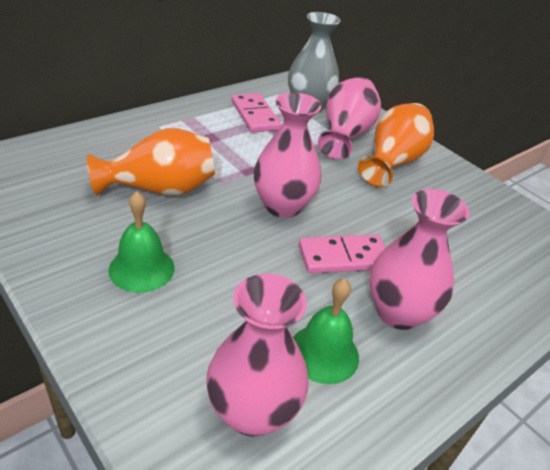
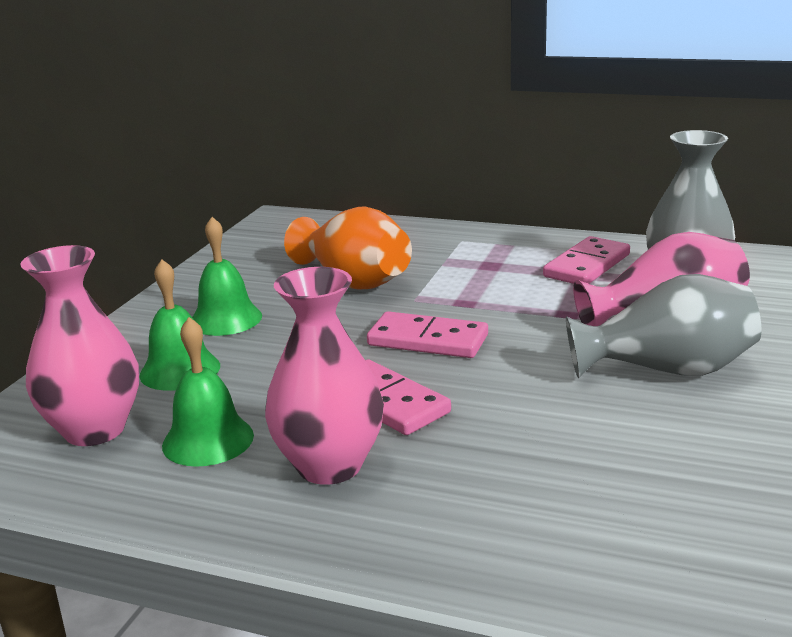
camera: 65 degrees right, 15 degrees down
(202, 326) = (180, 370): none -> green bell
(282, 206) = (428, 340): pink vase -> pink domino
(392, 162) = (667, 370): orange vase -> grey vase

